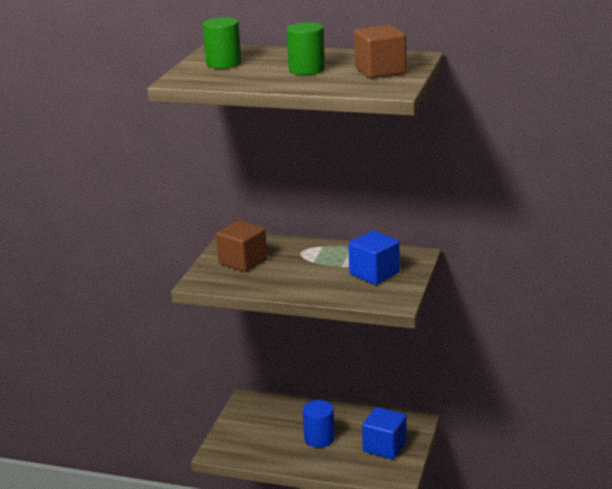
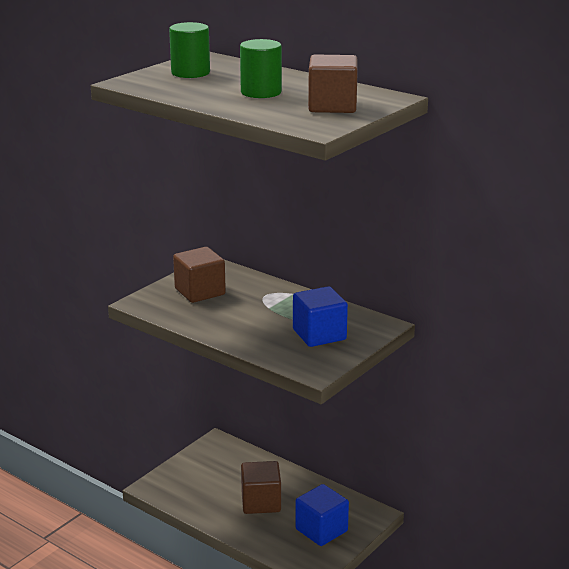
camera: 20 degrees right, 0 degrees up
(319, 438) = (261, 502): blue cylinder -> brown cube

